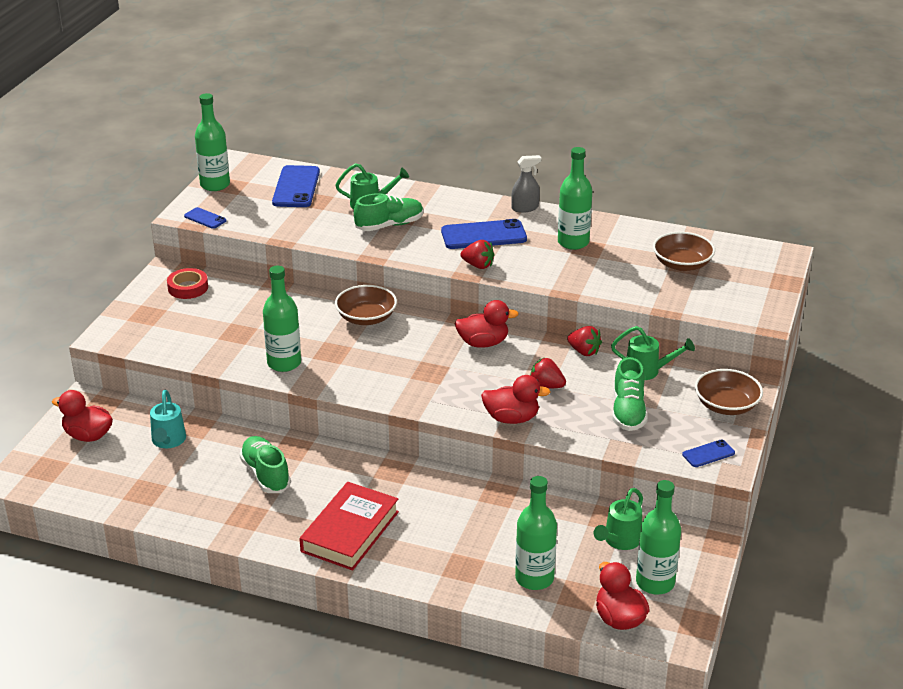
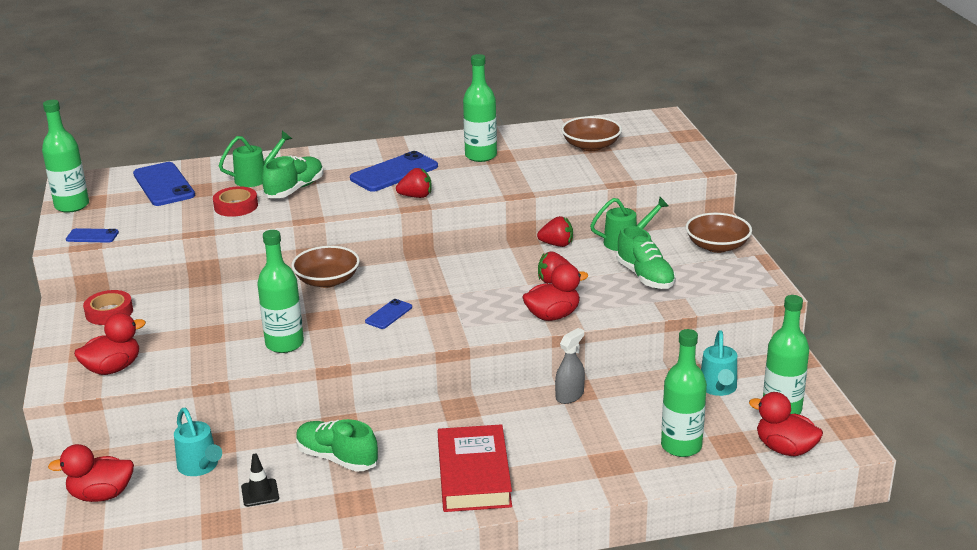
camera: 30 degrees left, 5 degrees down
(189, 479) = (260, 493): none -> black traffic cone
(330, 226) = (236, 206): none -> red tape
(483, 343) = (461, 266): red duck -> red duck (113, 368)
(525, 208) = (407, 142): grey spray bottle -> grey spray bottle (569, 395)
(620, 541) = (718, 388): green watering can -> turquoise watering can
(708, 454) = (744, 285): blue phone -> blue phone (389, 314)

